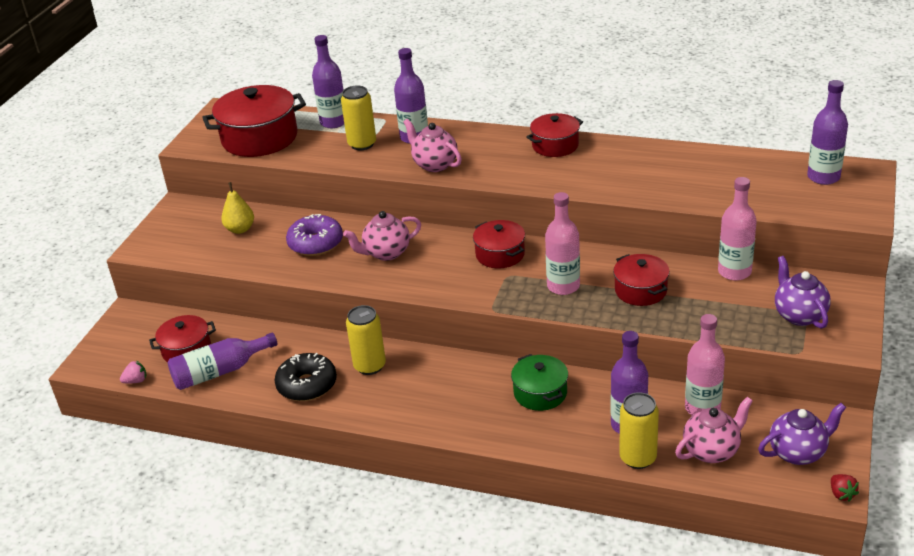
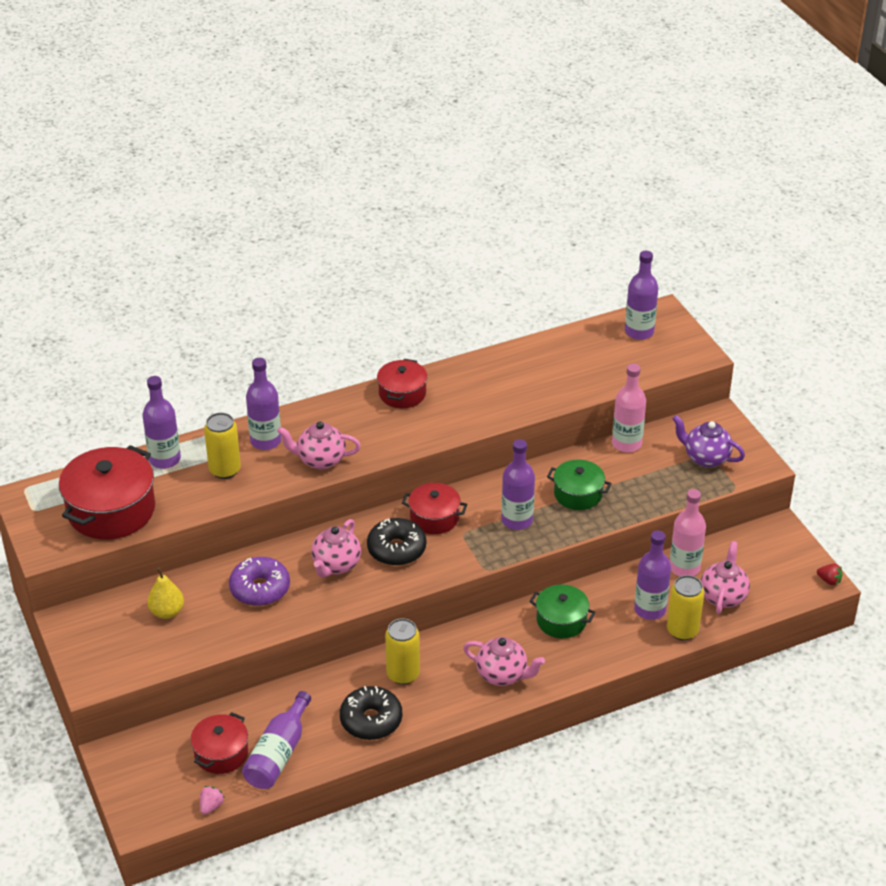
camera: 45 degrees left, 5 degrees up
(442, 408) = (502, 675): none -> pink teapot
(443, 263) = (396, 549): none -> black donut
(563, 286) = (517, 520): pink bottle -> purple bottle
(640, 290) = (578, 494): red pot -> green pot
(798, 452) = (776, 566): purple teapot -> none

